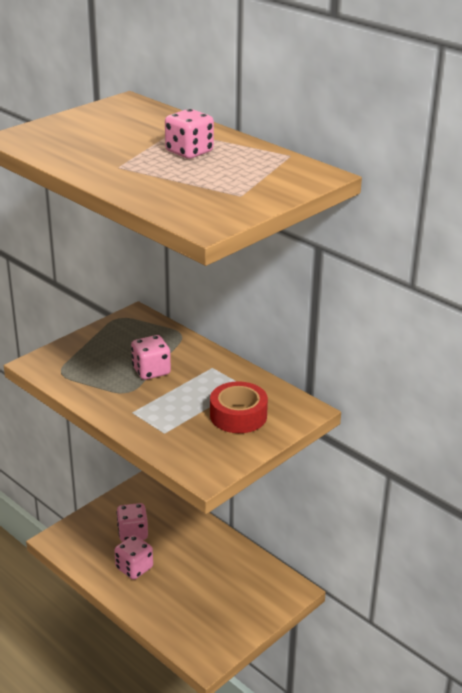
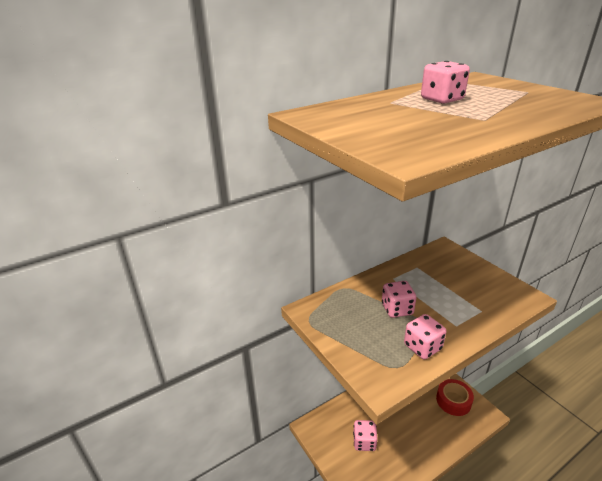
camera: 75 degrees left, 0 degrees up
(134, 568) = (402, 446): pink dice -> pink dice (422, 347)
(238, 415) = (455, 274): red tape -> red tape (453, 401)

